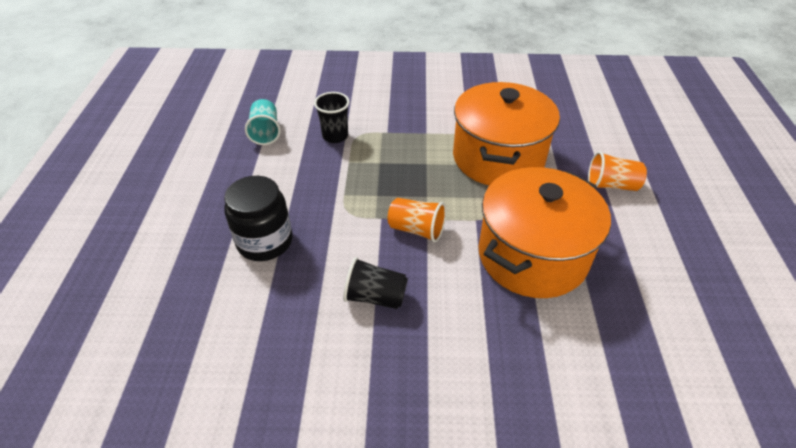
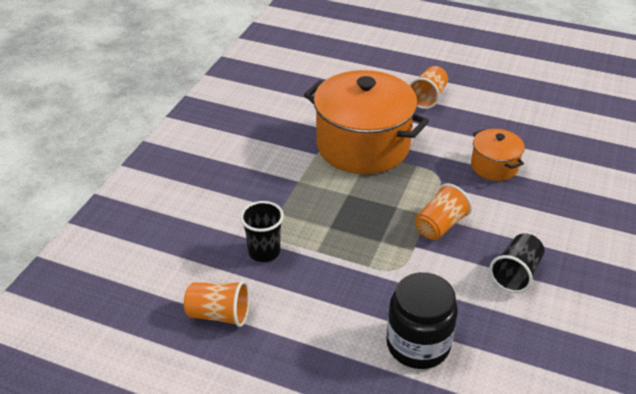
camera: 70 degrees left, 5 degrees down
(265, 132) = (219, 314): turquoise cup -> orange cup
(532, 256) = (494, 166): orange pot -> orange pot, size x0.49

